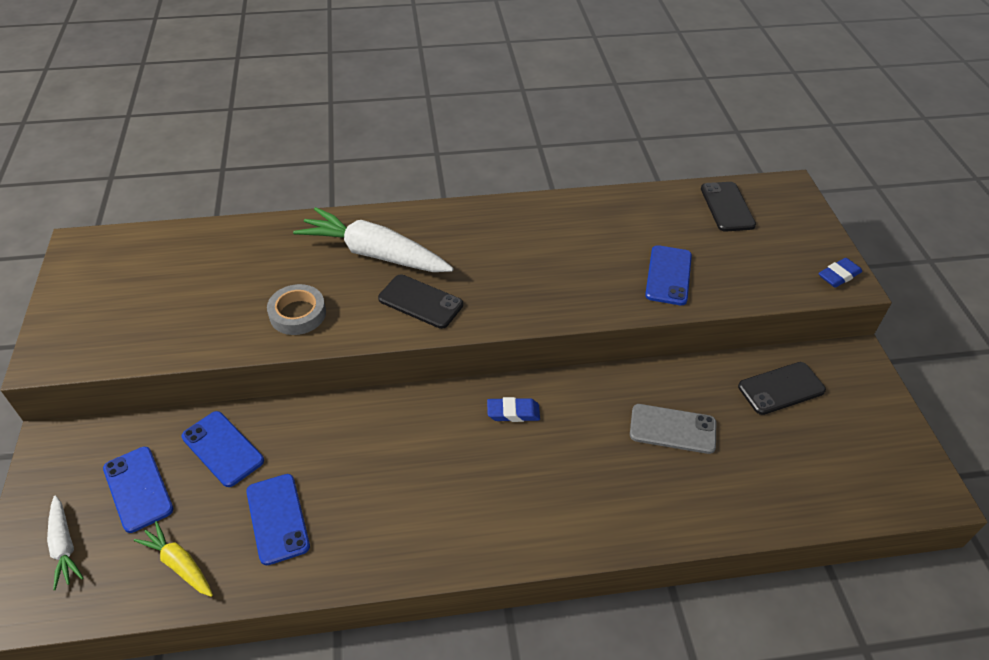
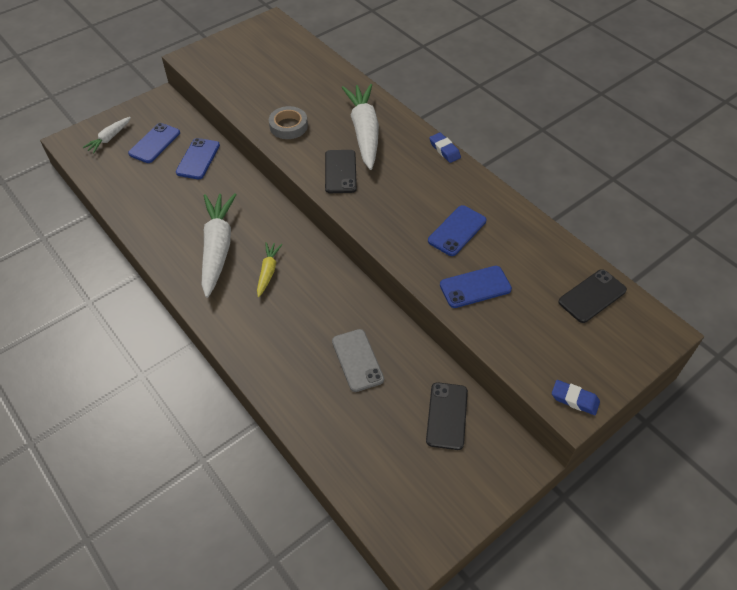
camera: 60 degrees right, 5 degrees up
(180, 564) = (122, 183): yellow carrot -> yellow carrot (268, 272)
(277, 518) = (169, 203): blue phone -> blue phone (457, 231)
(408, 494) = (217, 248): none -> white carrot
(513, 412) = (310, 269): blue eraser -> blue eraser (444, 150)
(781, 388) = (447, 416): black phone -> black phone turned 60 degrees clockwise

